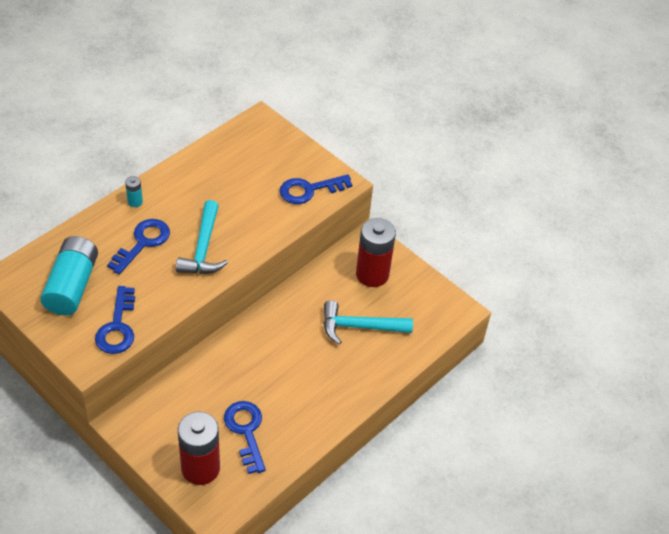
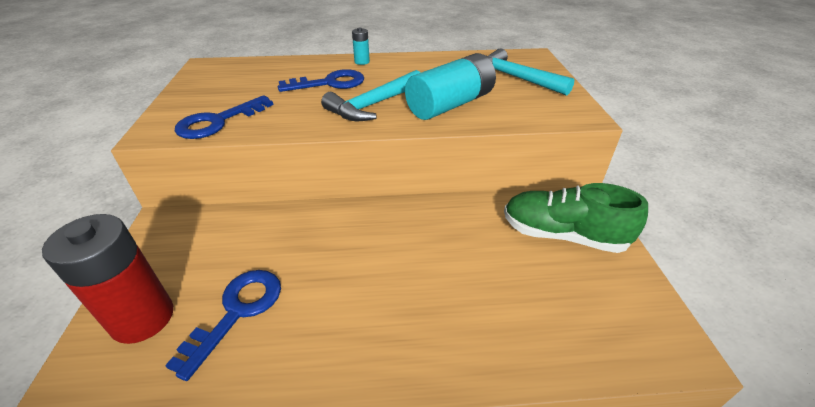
camera: 45 degrees right, 10 degrees down
(72, 286) = (237, 85): turquoise battery -> turquoise battery (450, 104)
(309, 190) = (535, 107): blue key -> none
(359, 327) = (496, 280): turquoise hammer -> turquoise hammer (515, 78)
(372, 274) = (562, 235): red battery -> green shoe

